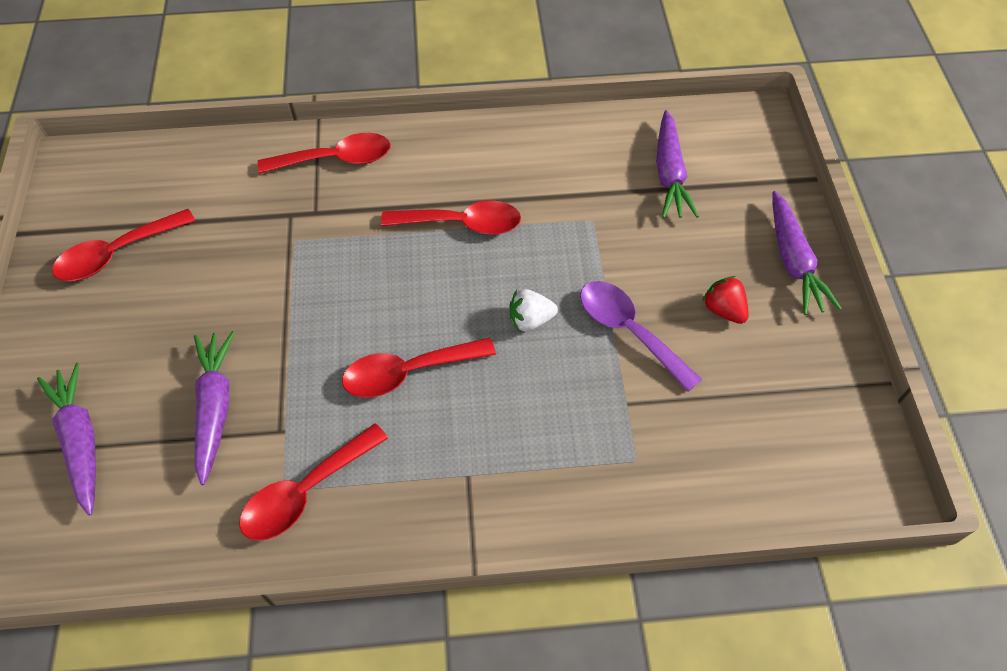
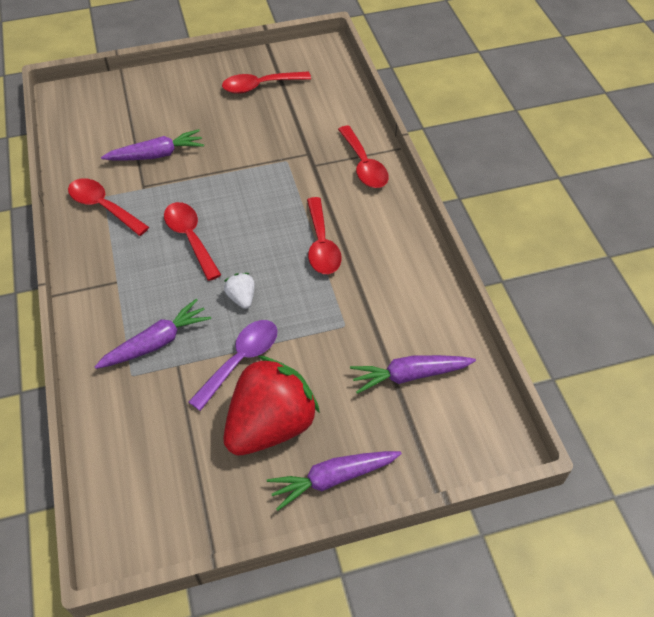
camera: 80 degrees right, 5 degrees down
(81, 441) = (132, 108): purple carrot -> purple carrot (156, 342)
(117, 253) = (260, 86): red spoon -> red spoon turned 60 degrees counterclockwise
(723, 310) = (271, 425): red strawberry -> red strawberry, size x2.43

